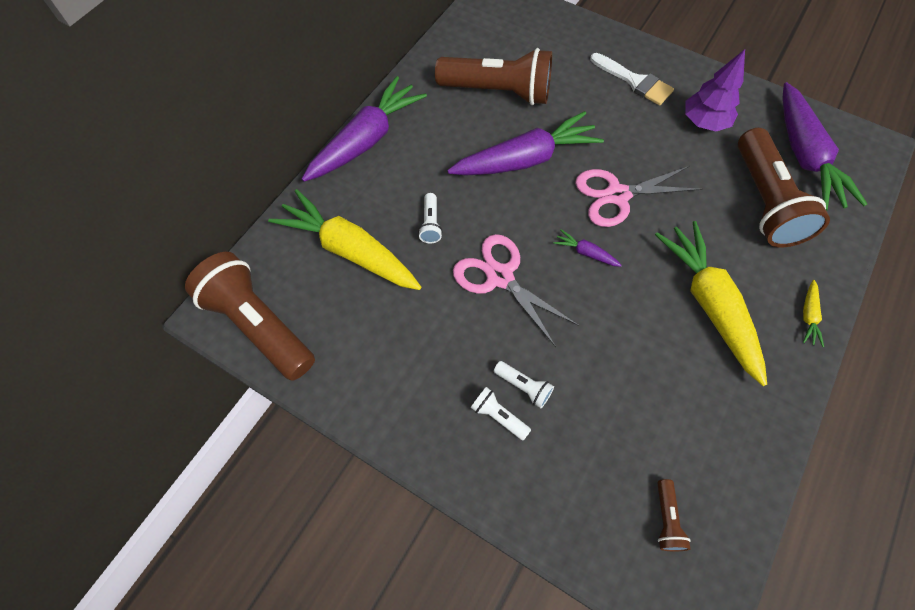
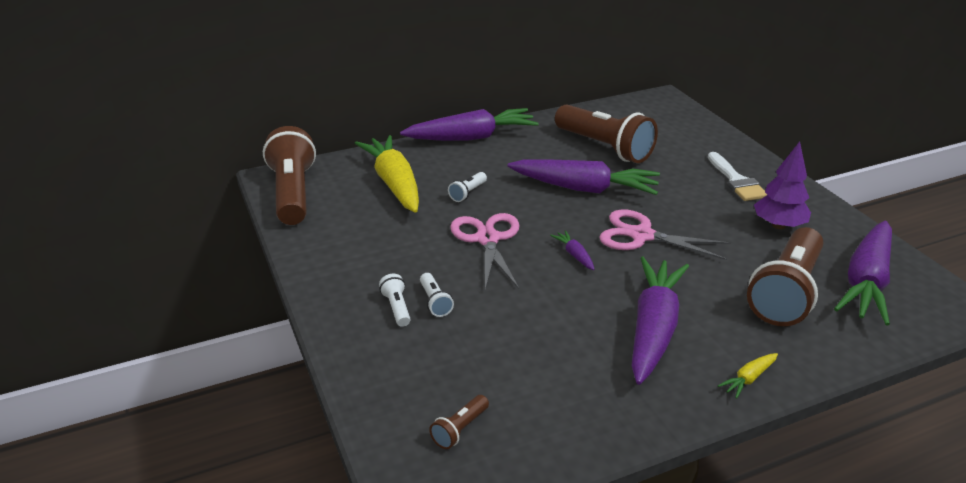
camera: 35 degrees right, 30 degrees down
(709, 304) = (653, 329): yellow carrot -> purple carrot

